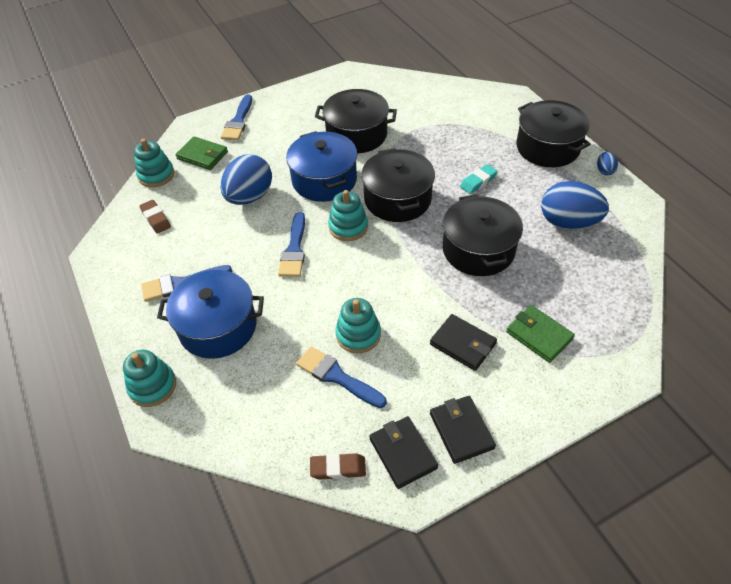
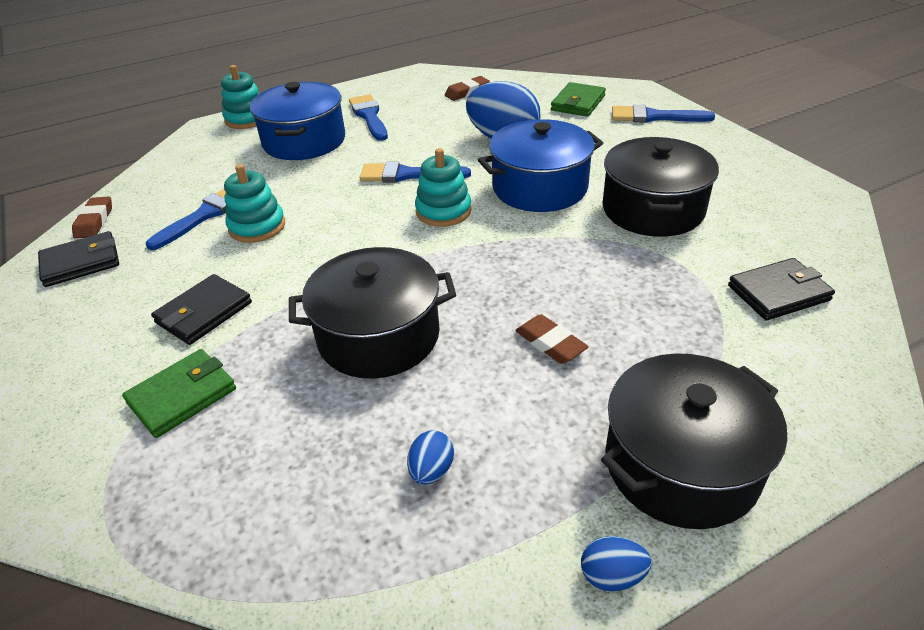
camera: 90 degrees right, 10 degrees down
(156, 175) = (538, 83): turquoise stacking toy -> none
(397, 199) = (500, 252): black pot -> none
(461, 430) = (78, 307): black wallet -> black wallet (778, 293)
(478, 181) = (550, 343): turquoise eraser -> brown eraser
(568, 223) = (431, 470): blue egg -> blue egg, size x0.44

